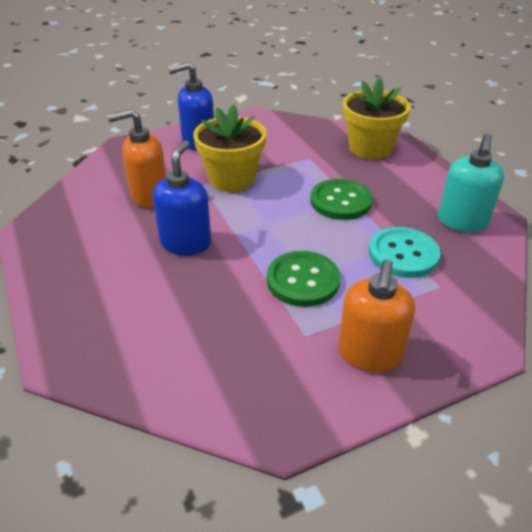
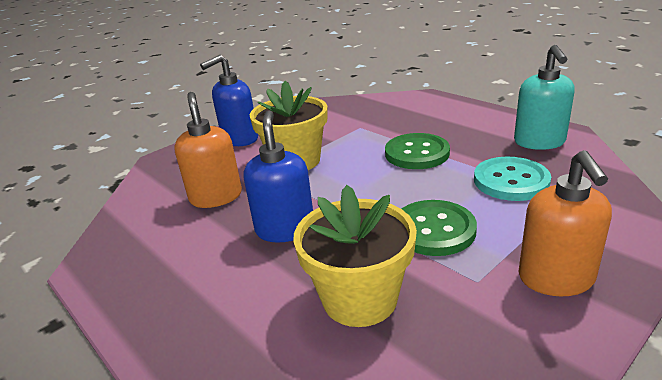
camera: 15 degrees left, 10 degrees down
(149, 196) = (216, 197): orange soap dispenser -> orange soap dispenser turned 105 degrees clockwise
(370, 148) = (410, 107): yellow flower pot -> yellow flower pot (359, 299)

